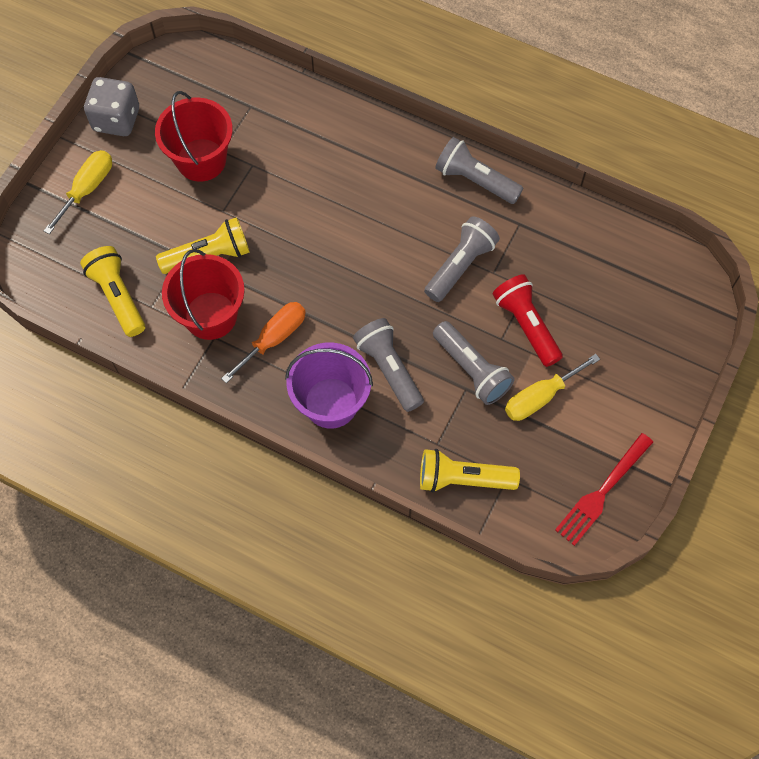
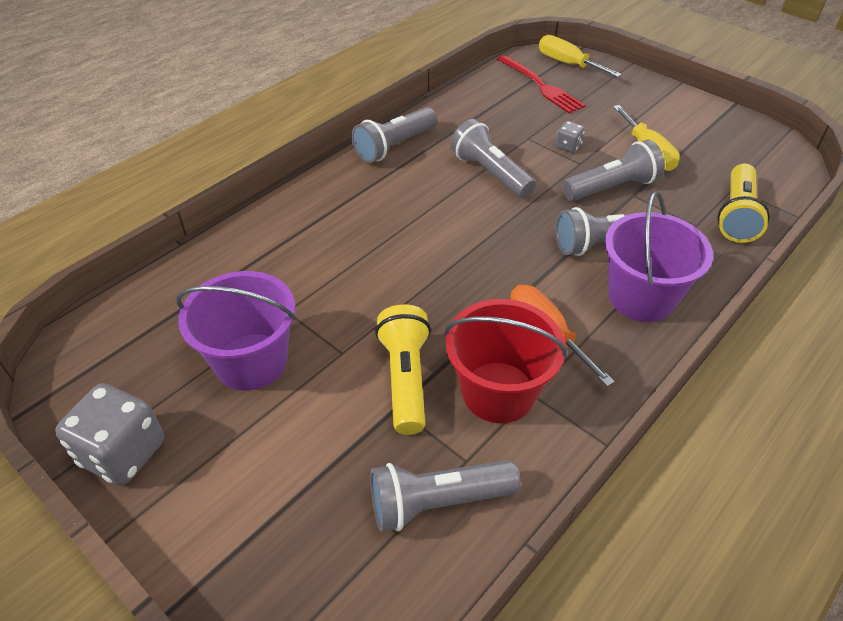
camera: 75 degrees left, 20 degrees down
(87, 189) = (226, 515): yellow screwdriver -> yellow screwdriver (568, 64)
(118, 296) = (437, 502): yellow flashlight -> grey flashlight
(201, 160) = (251, 361): red bucket -> purple bucket
(526, 325) = (568, 146): red flashlight -> grey dice
(602, 492) = (746, 137): red fork -> red fork (541, 86)

